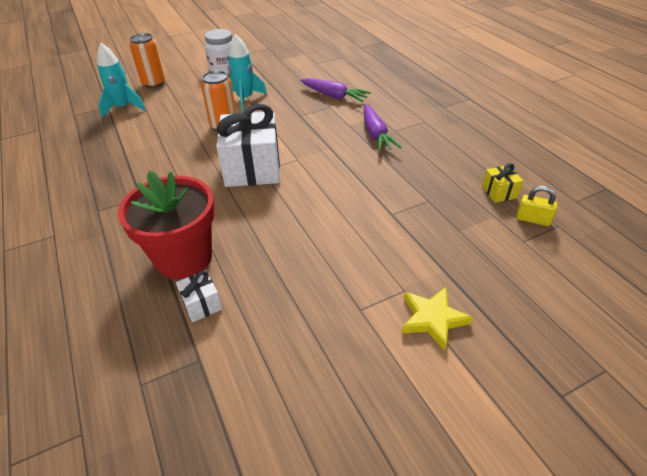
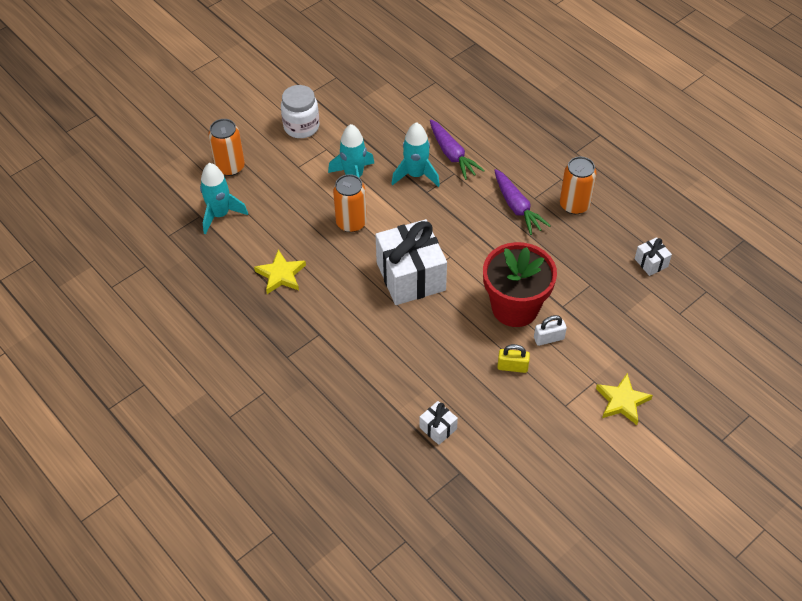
camera: 15 degrees left, 10 degrees up
(140, 150) = (281, 275): none -> yellow star
(184, 258) = (399, 390): red flower pot -> red flower pot (515, 307)
(297, 104) = (416, 175): none -> turquoise rocket
(334, 96) = (452, 154): purple carrot -> purple carrot turned 45 degrees clockwise
(366, 239) = (548, 338): none -> white padlock
(431, 139) = (574, 205): none -> orange can
(499, 192) = (651, 262): yellow gift -> white gift
(533, 219) = (684, 288): yellow padlock -> yellow padlock (512, 367)

